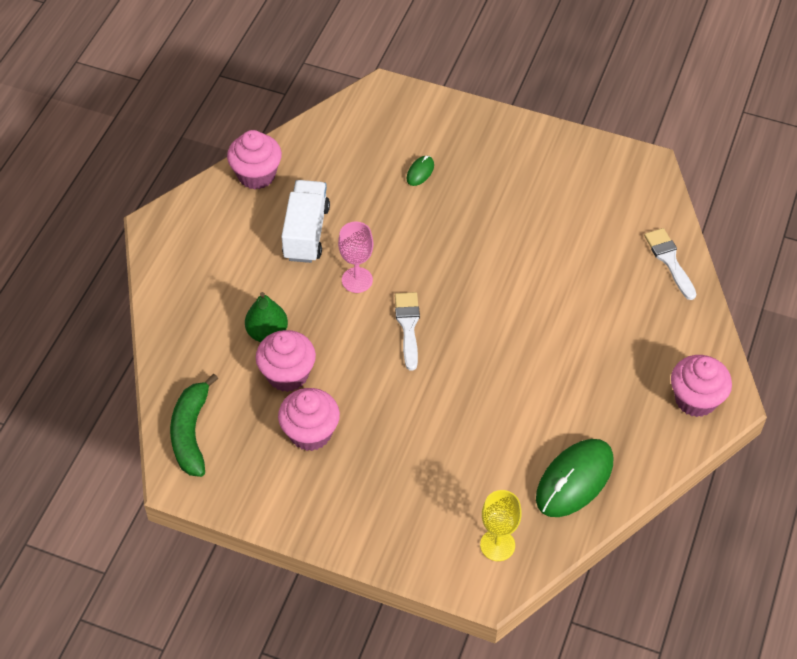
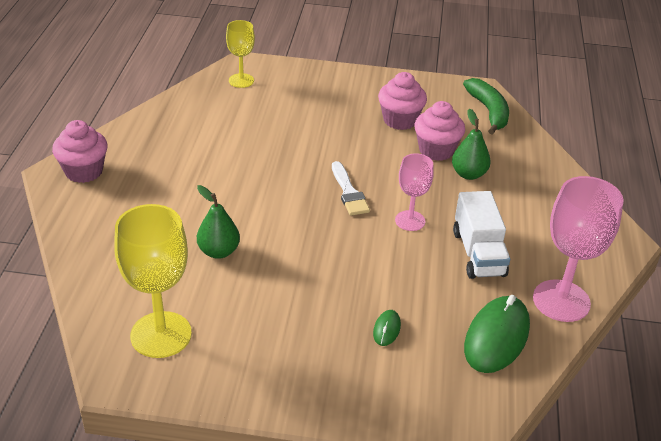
camera: 165 degrees right, 15 degrees down
(256, 175) = (561, 301): pink cupcake -> pink goblet
(555, 271) = (218, 251): none -> green pear
(574, 480) = (188, 116): green mouse -> green mouse (496, 338)
(611, 195) = (161, 334): none -> yellow goblet
(669, 261) = (97, 276): white brush -> none

